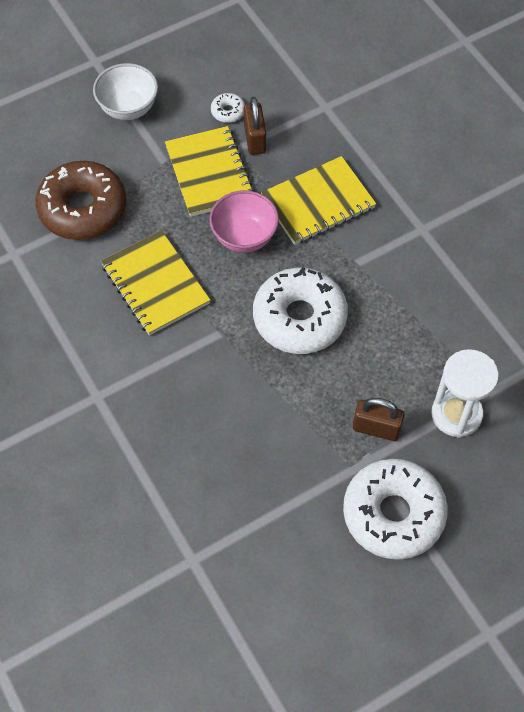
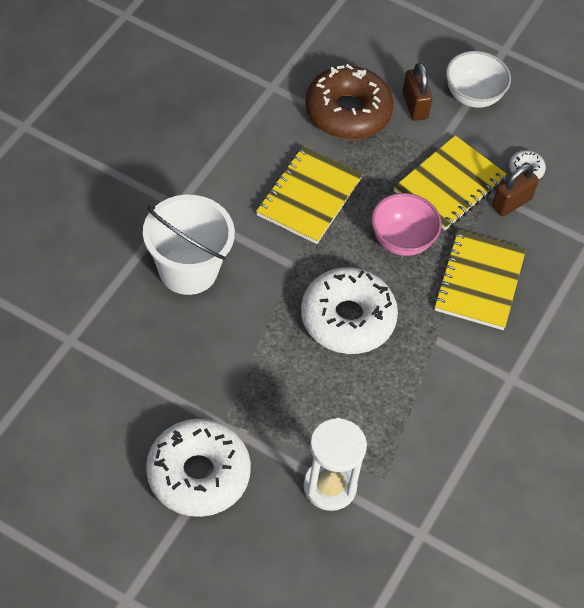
camera: 55 degrees right, 5 degrees down
(174, 421) = (188, 270): none -> white bucket
(318, 203) = (479, 281): yellow notebook -> yellow notebook turned 75 degrees clockwise
(376, 428) = (274, 426): brown padlock -> brown padlock (414, 105)

